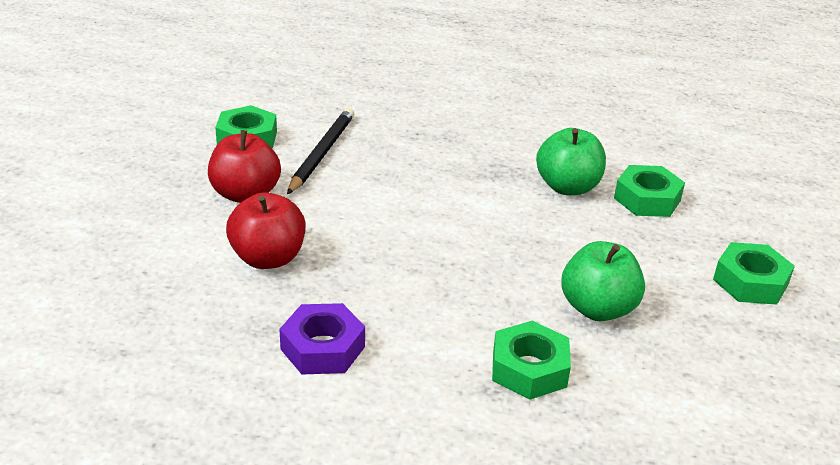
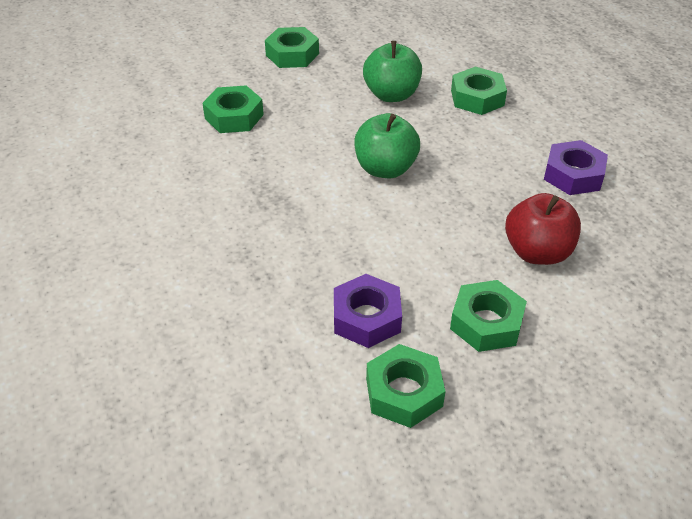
camera: 125 degrees left, 10 degrees up
(245, 194) = (486, 323): red apple -> green nut
(322, 153) = (366, 318): black pencil -> purple nut
(567, 187) = (258, 156): green apple -> green apple (385, 169)

